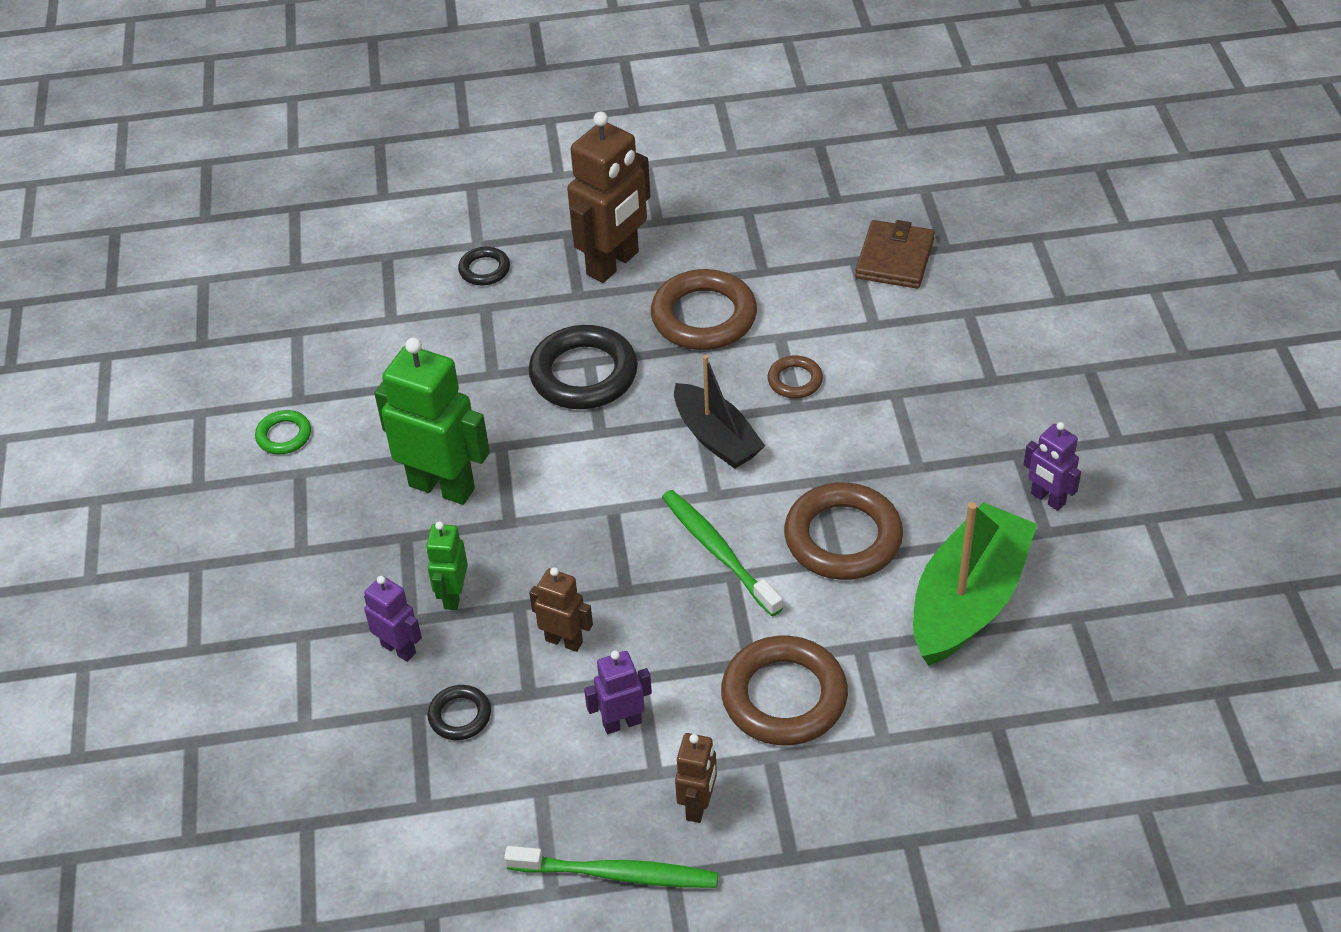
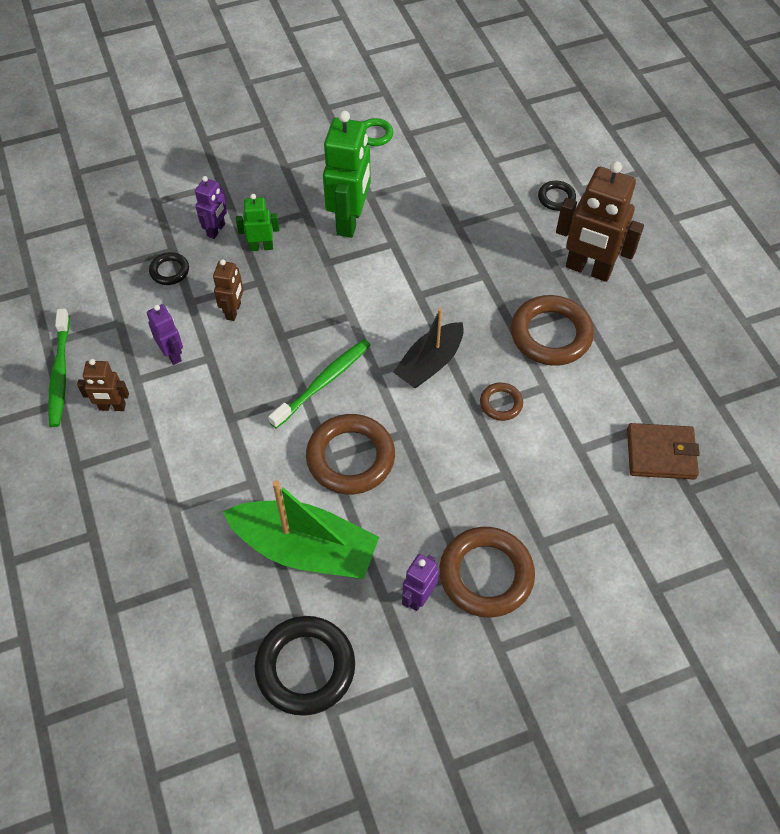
camera: 75 degrees right, 10 degrees up
(583, 374) = (471, 274): black ring -> black ring (305, 667)
(784, 697) = (203, 442): brown ring -> brown ring (486, 574)

